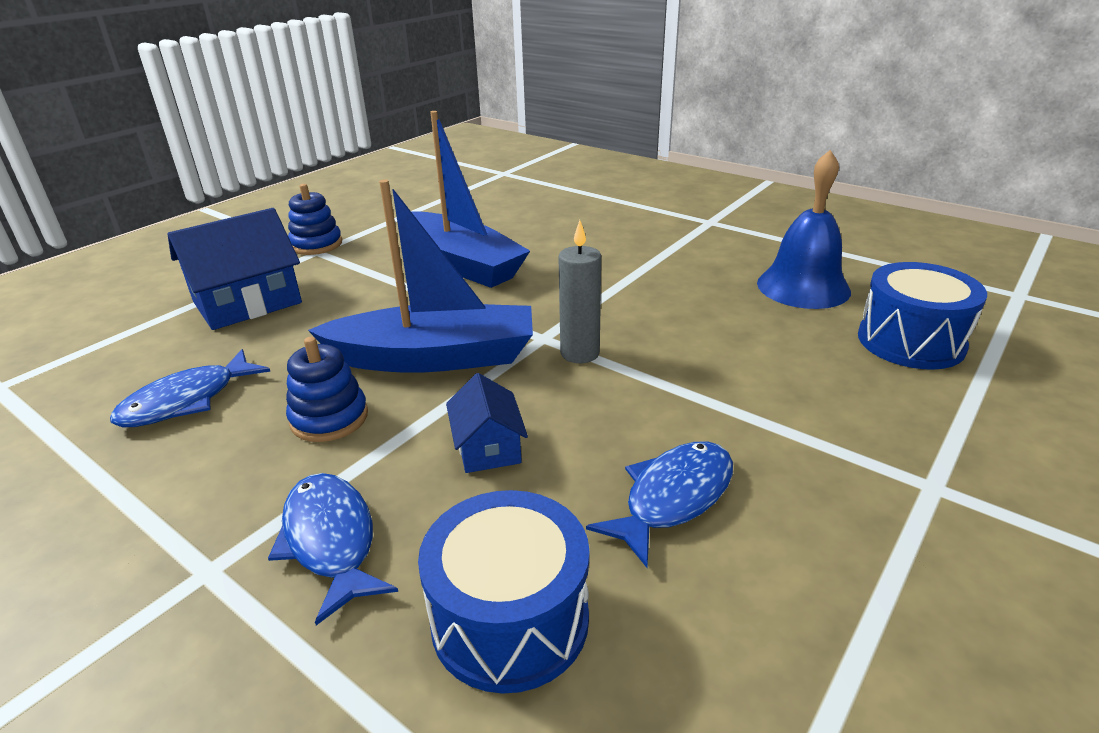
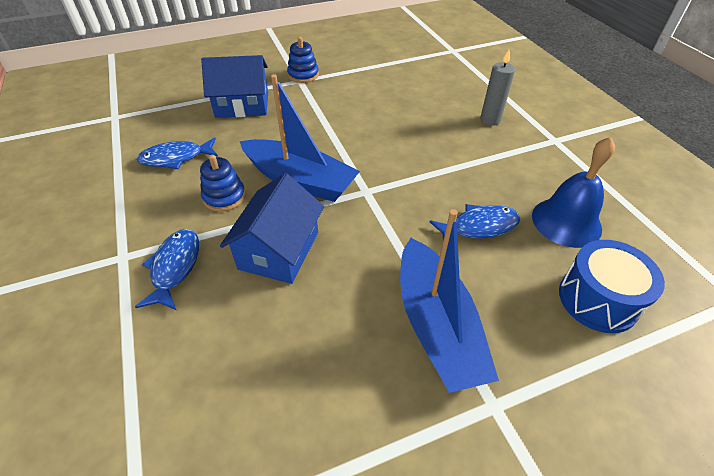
camera: 30 degrees right, 15 degrees up
(461, 264) = (367, 118): blue boat -> blue boat (436, 325)
(488, 447) = (279, 250): blue house -> blue house, size x1.82
(510, 619) = (210, 350): blue drum -> none
(580, 353) = (376, 211): grey candle -> grey candle (490, 120)
(673, 498) = (339, 329): blue fish -> blue fish (479, 227)

